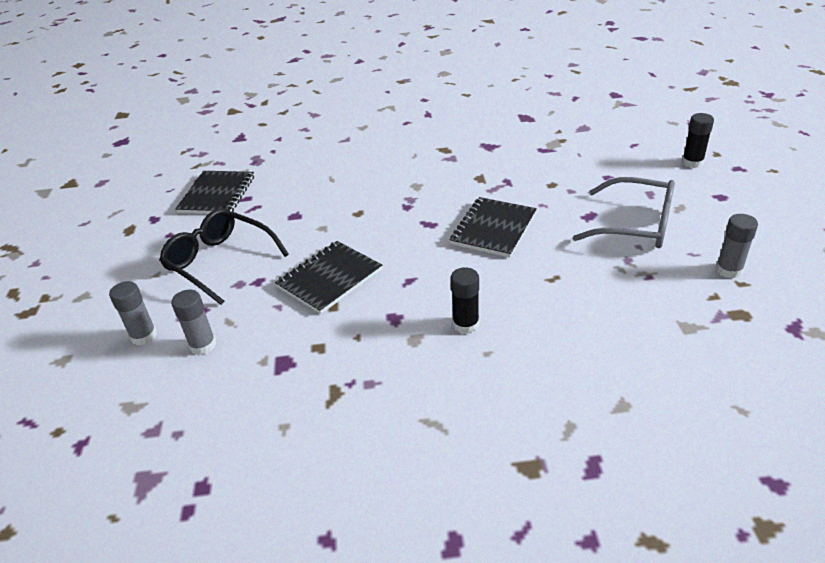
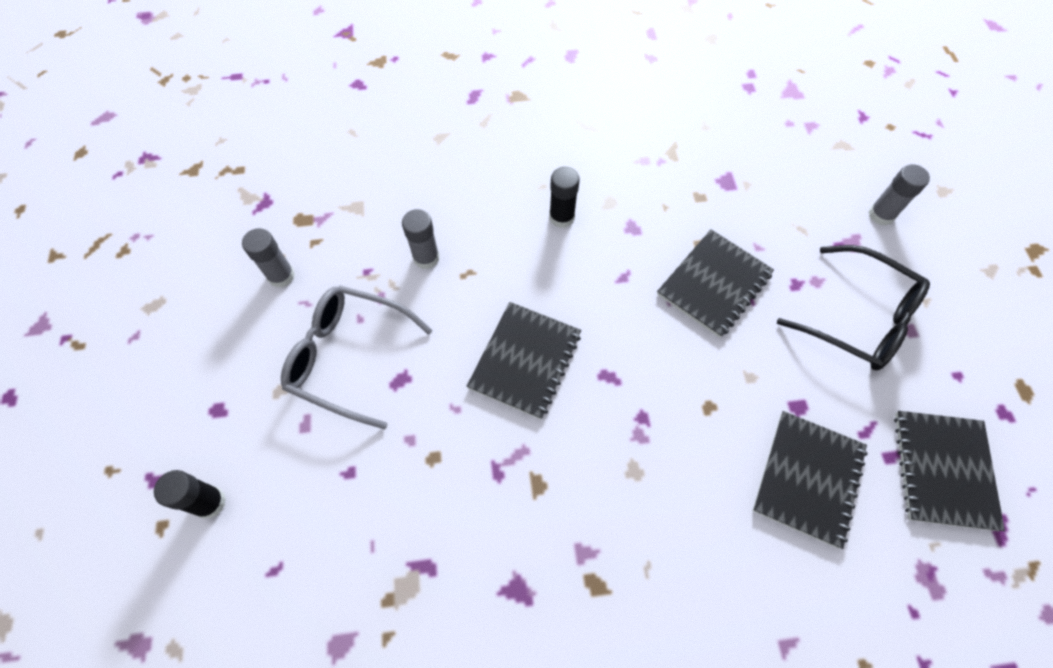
camera: 175 degrees right, 25 degrees up
(203, 345) = (813, 202): grey glue stick -> grey glue stick (426, 257)
(305, 188) = (808, 478): none -> black notebook

